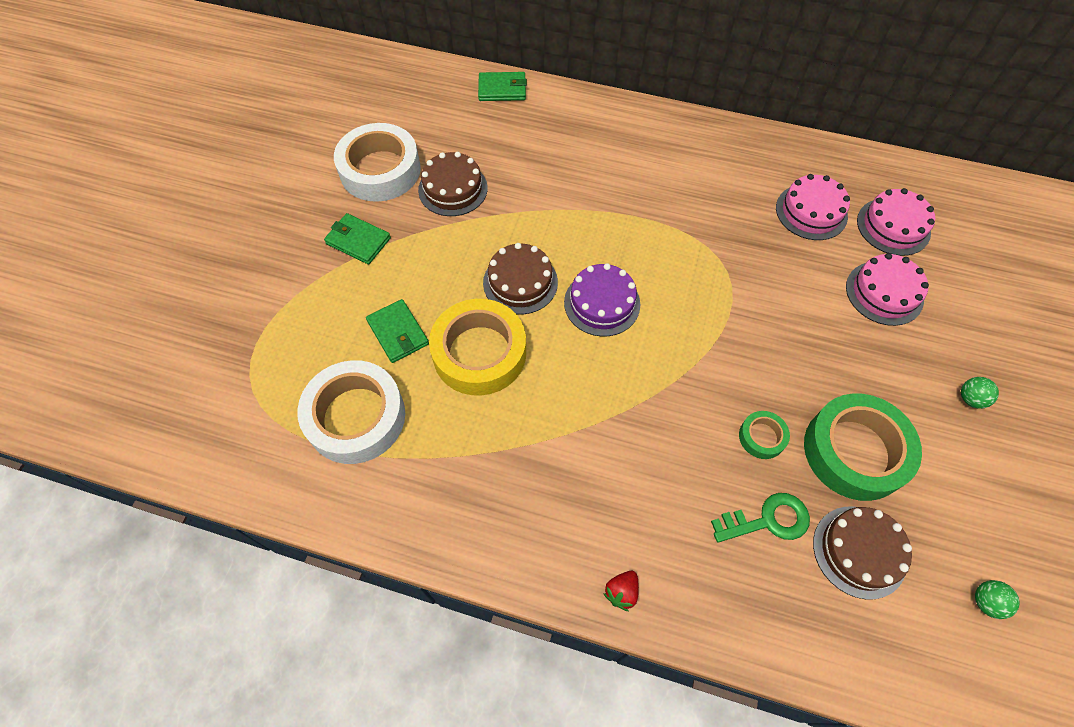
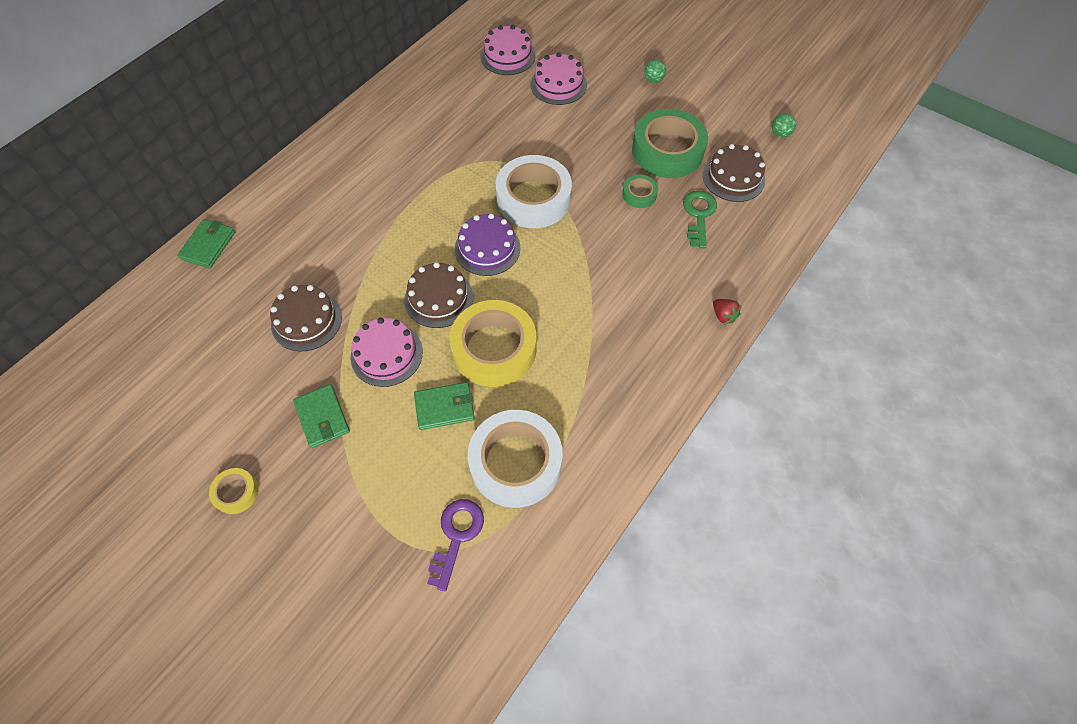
camera: 70 degrees left, 0 degrees up
(268, 391) = (456, 536): none -> purple key
(272, 211) = (236, 492): none -> yellow tape
(358, 241) = (322, 417): green wallet -> green wallet turned 75 degrees counterclockwise
(380, 170) = (244, 377): white tape -> white tape (533, 198)
(811, 212) = (471, 92): pink cake -> pink cake (386, 354)

